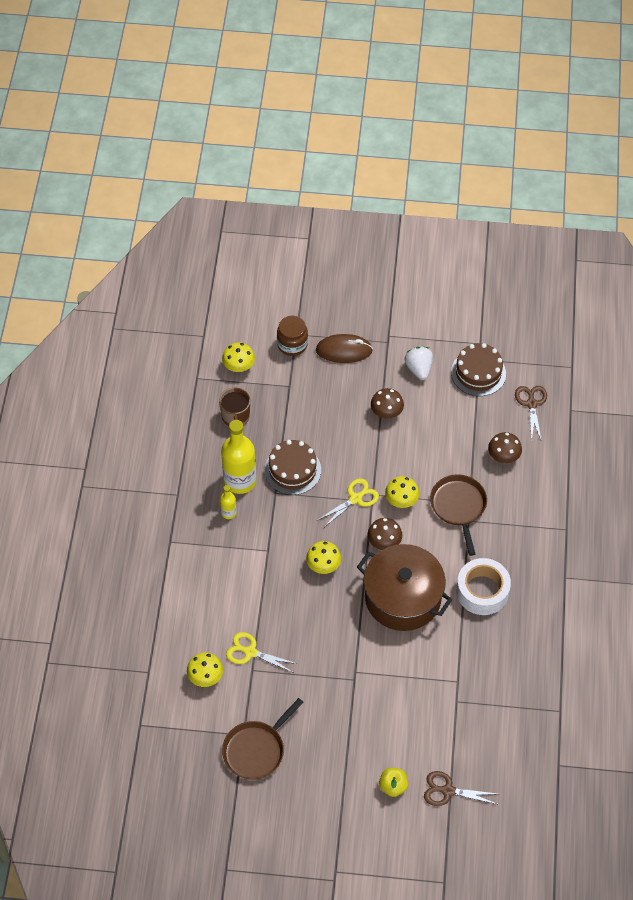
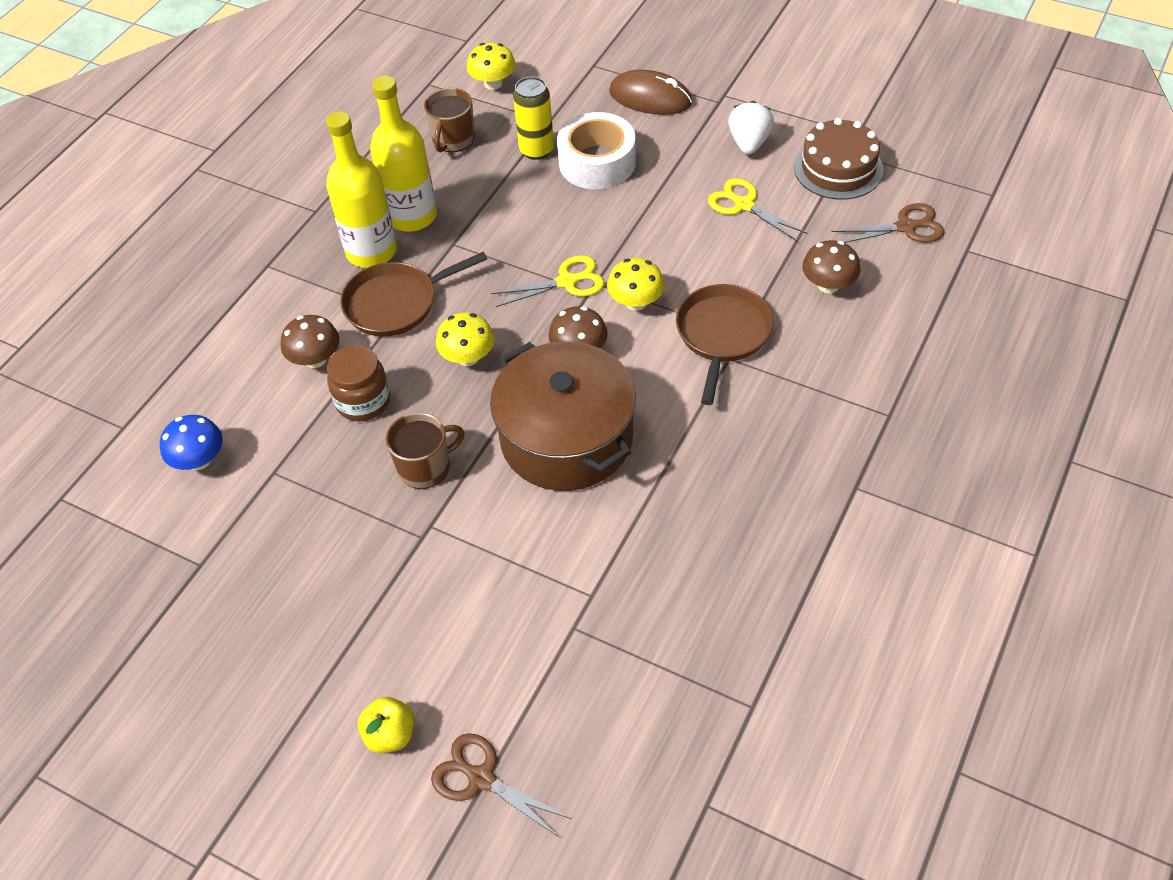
camera: 25 degrees right, 5 degrees down
(205, 676) = (199, 460): yellow mushroom -> blue mushroom
(228, 513) = (371, 251): yellow bottle -> yellow bottle, size x2.11
(250, 652) = (287, 446): yellow scissors -> yellow scissors (744, 205)
(256, 750) = (205, 595): brown pan -> brown pan (396, 303)
(292, 344) = (581, 75): brown jar -> brown jar (363, 401)
(292, 410) = (536, 150): none -> yellow can
(292, 470) = (494, 222): brown cake -> none
(334, 639) = (425, 467): none -> brown mug
(386, 412) = (673, 184): brown mushroom -> brown mushroom (315, 359)
(482, 591) = (702, 467): white tape -> white tape (597, 162)
(531, 404) = (905, 227): brown scissors -> brown scissors turned 60 degrees clockwise

